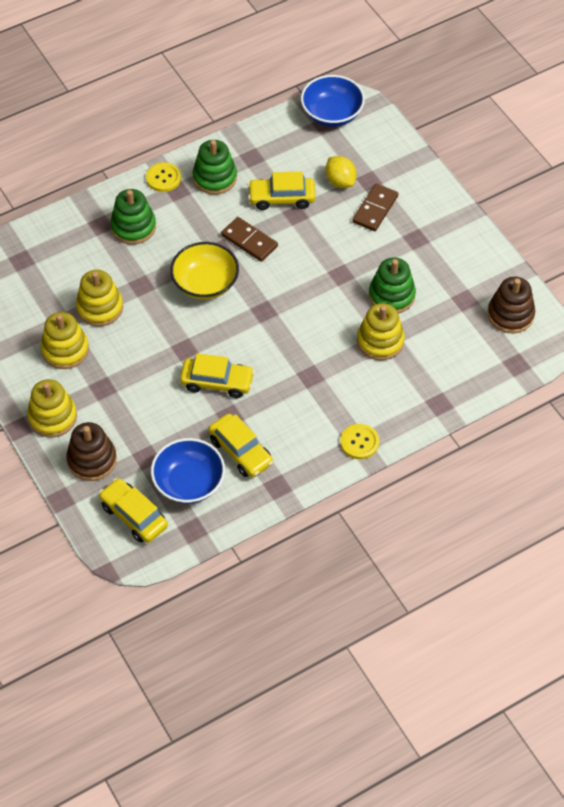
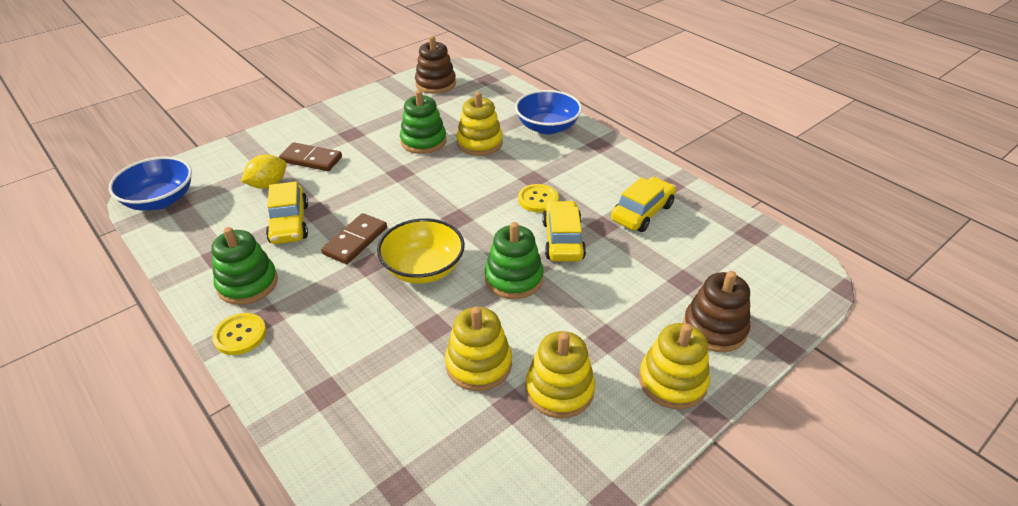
camera: 100 degrees left, 15 degrees down
(133, 227) = (330, 353): green stacking toy -> green stacking toy (514, 278)
(134, 516) = (764, 279): yellow car -> none
(189, 483) = (699, 243): blue bowl -> blue bowl (547, 127)
(359, 442) = (597, 144): yellow button -> yellow button (538, 199)

